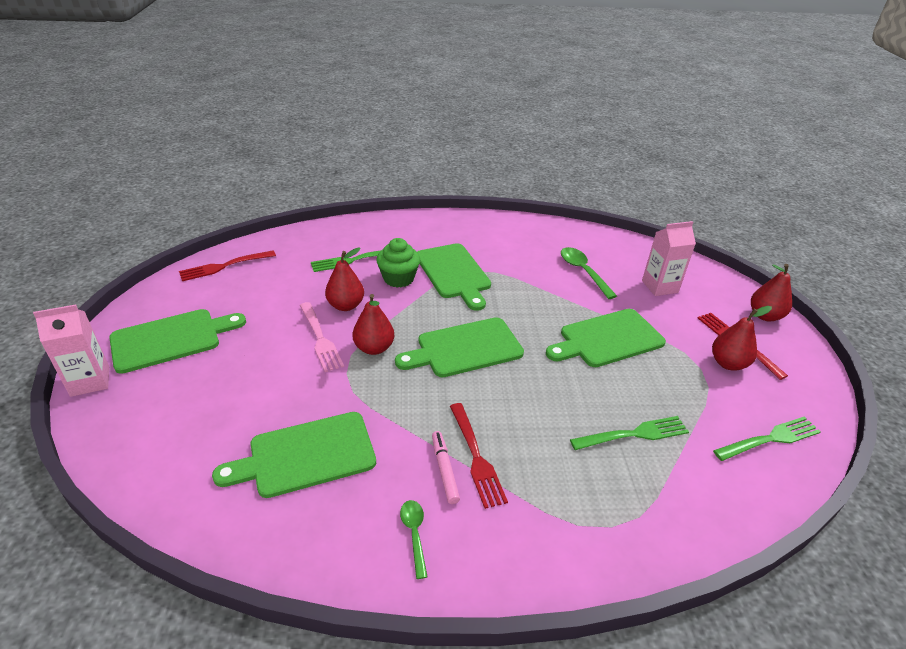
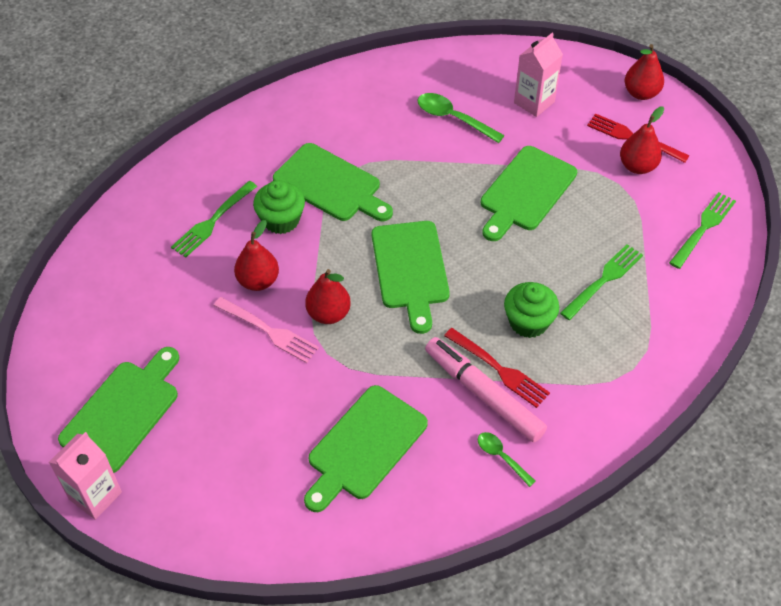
camera: 30 degrees left, 15 degrees up
(224, 266) = (81, 300): red fork -> none
(444, 470) = (483, 394): pink marker -> pink marker, size x1.91
(465, 348) = (410, 269): green cutting board -> green cutting board turned 45 degrees counterclockwise
(534, 433) = (528, 322): none -> green cupcake

